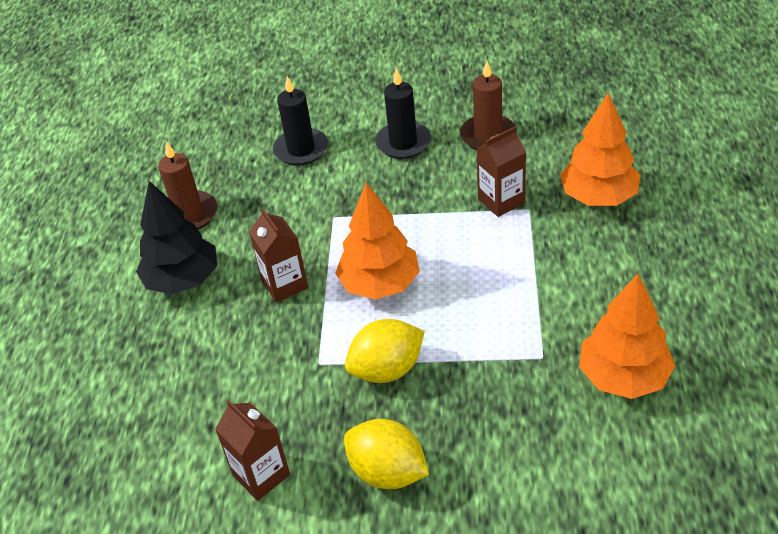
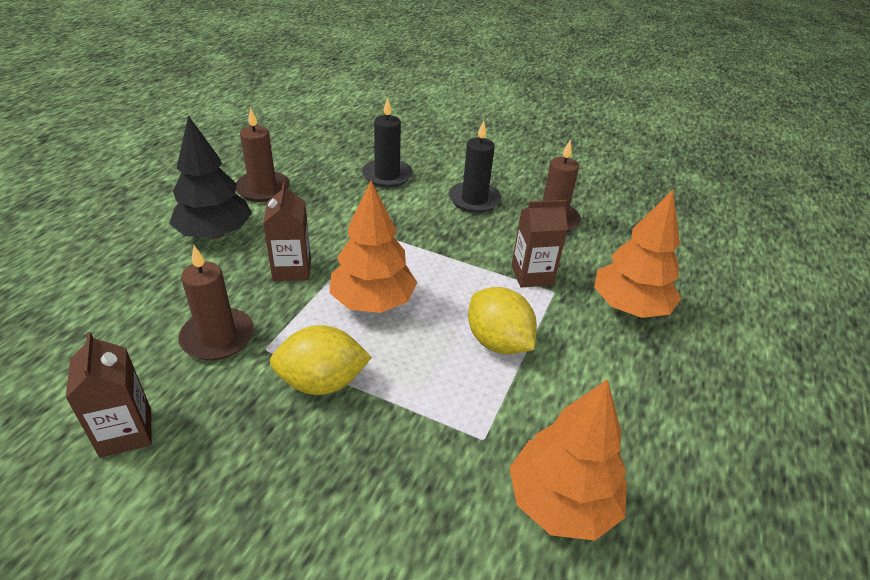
camera: 15 degrees right, 5 degrees down
(270, 371) = (218, 337): none -> brown candle
(388, 472) = (243, 490): yellow lemon -> yellow lemon (498, 342)

